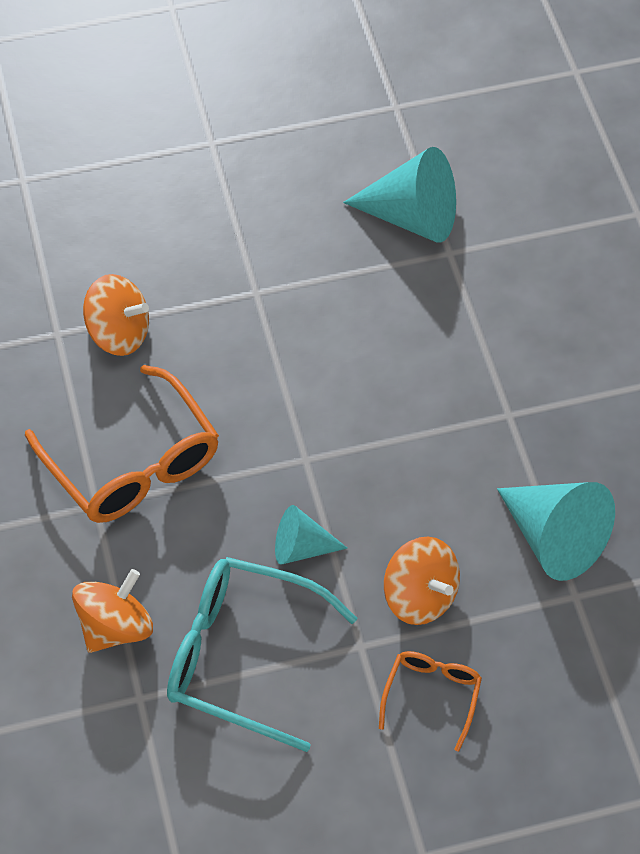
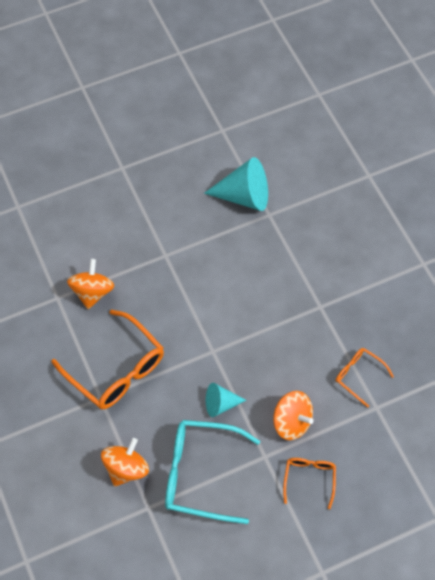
camera: 10 degrees left, 5 degrees up
(119, 333) = (92, 292): orange spinning top -> orange spinning top turned 90 degrees counterclockwise
(554, 538) = (358, 376): turquoise cone -> orange glasses

